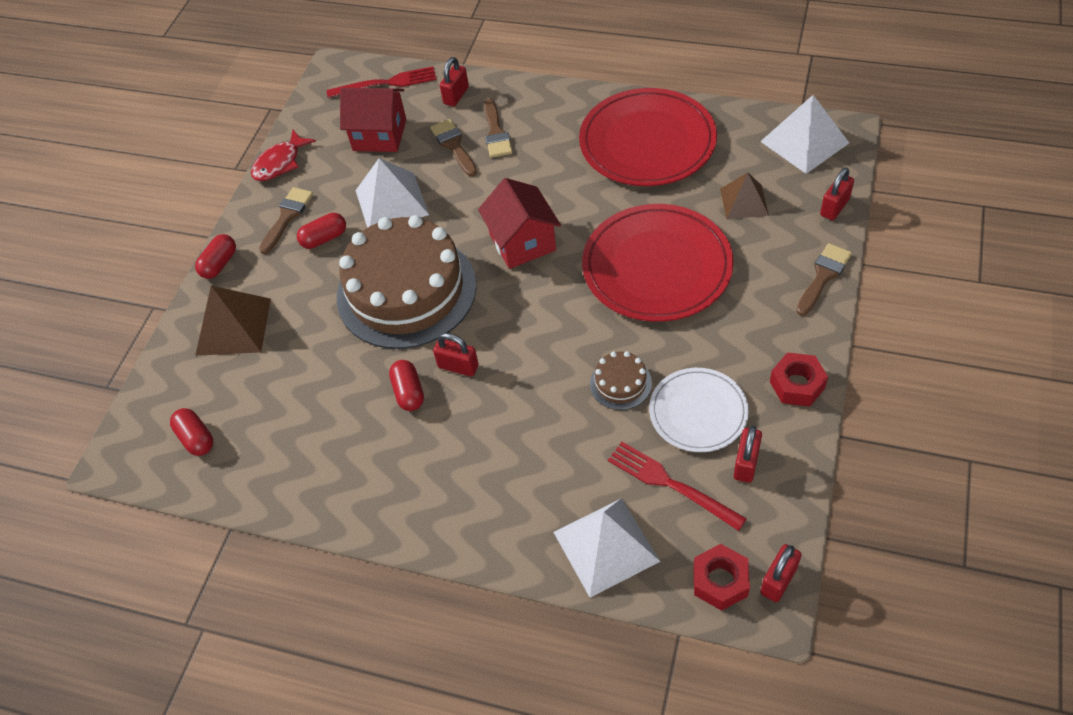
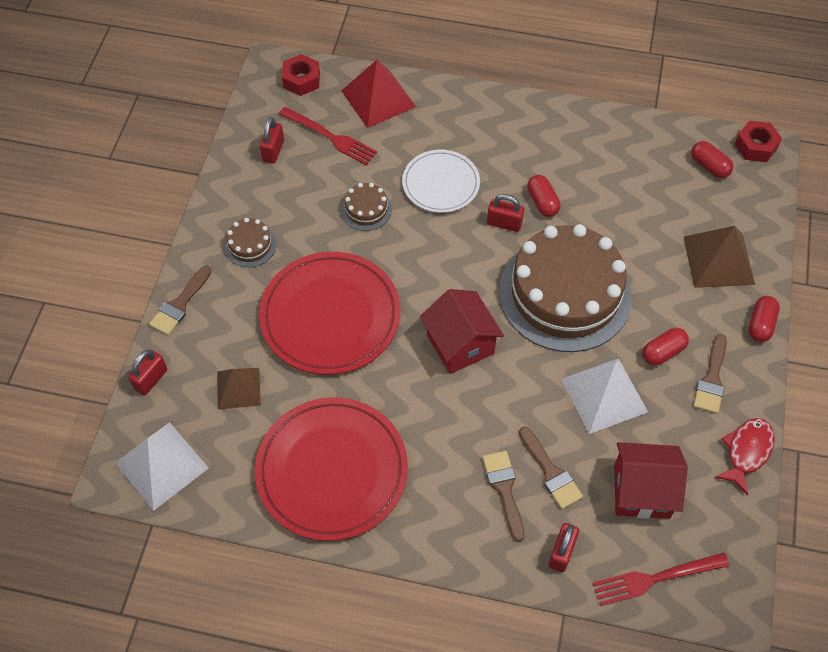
camera: 170 degrees right, 5 degrees up
(606, 546) = (378, 98): white pyramid -> red pyramid
(698, 412) = (305, 187): white plate -> white plate (441, 183)
(756, 340) = (250, 245): none -> brown cake
(778, 580) = (263, 81): red padlock -> none
(797, 385) = (223, 208): red nut -> red nut (755, 146)

